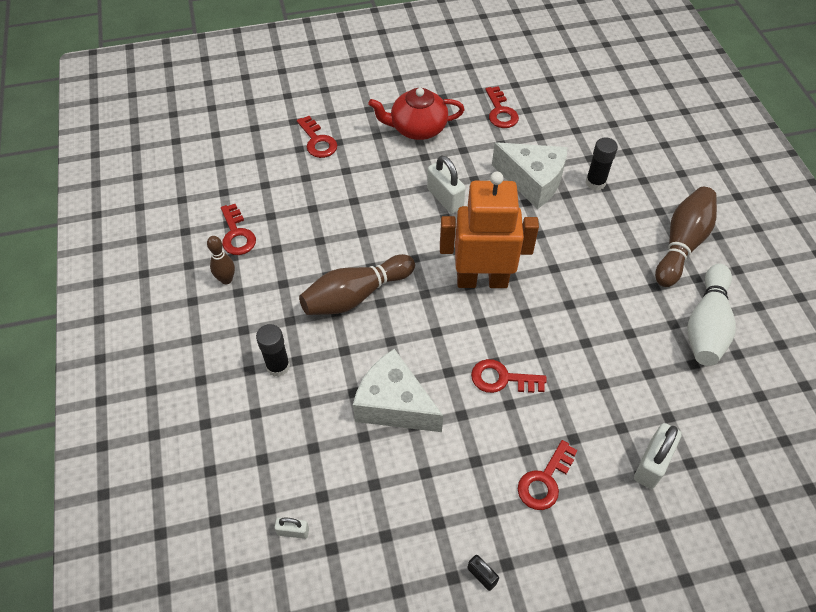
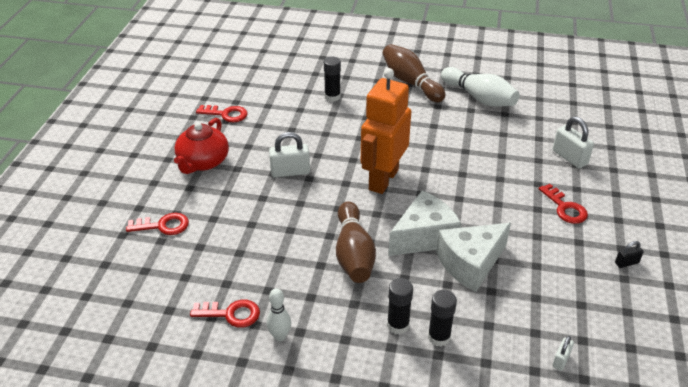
camera: 65 degrees left, 15 degrees down
(226, 279) = (280, 336): brown bowling pin -> white bowling pin
(277, 406) = (439, 337): none -> black glue stick
(502, 379) = (475, 199): red key -> none
(532, 182) = (308, 124): white cheese -> white cheese (424, 237)

